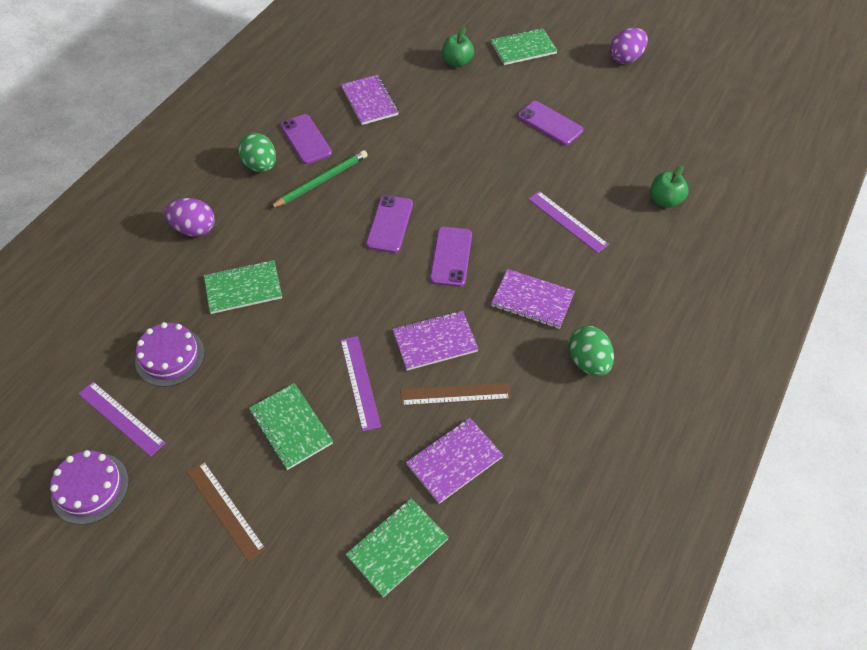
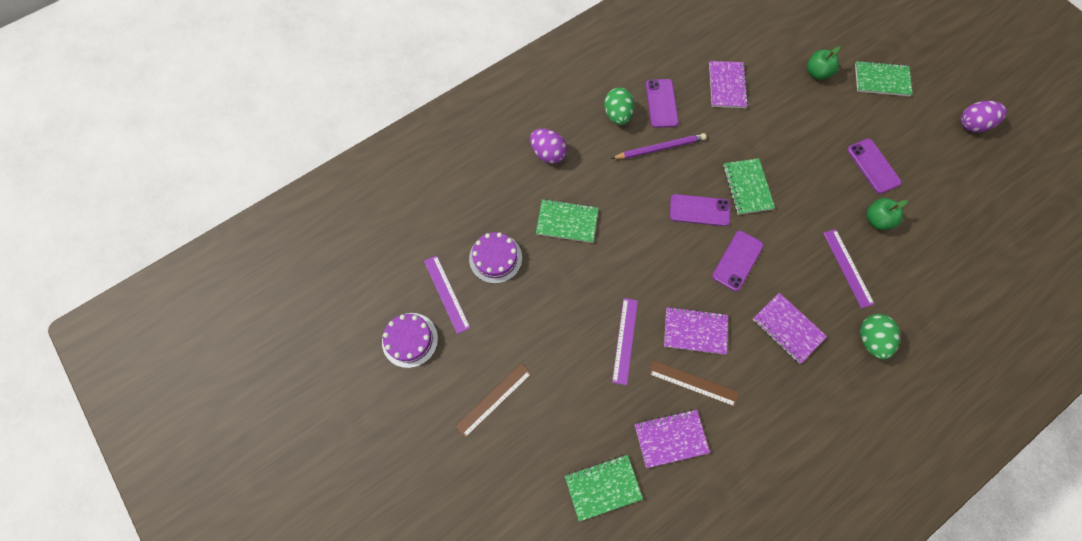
camera: 25 degrees right, 15 degrees up
(225, 509) = (493, 399): brown ruler -> brown ruler turned 60 degrees clockwise
(291, 427) = (561, 355): green notebook -> green notebook (747, 187)
(321, 181) = (660, 148): green pencil -> purple pencil
(389, 224) = (699, 210): purple phone -> purple phone turned 60 degrees clockwise
(588, 362) = (810, 403): green egg -> green egg (870, 339)
(665, 200) = (943, 282): green apple -> green apple (876, 220)

